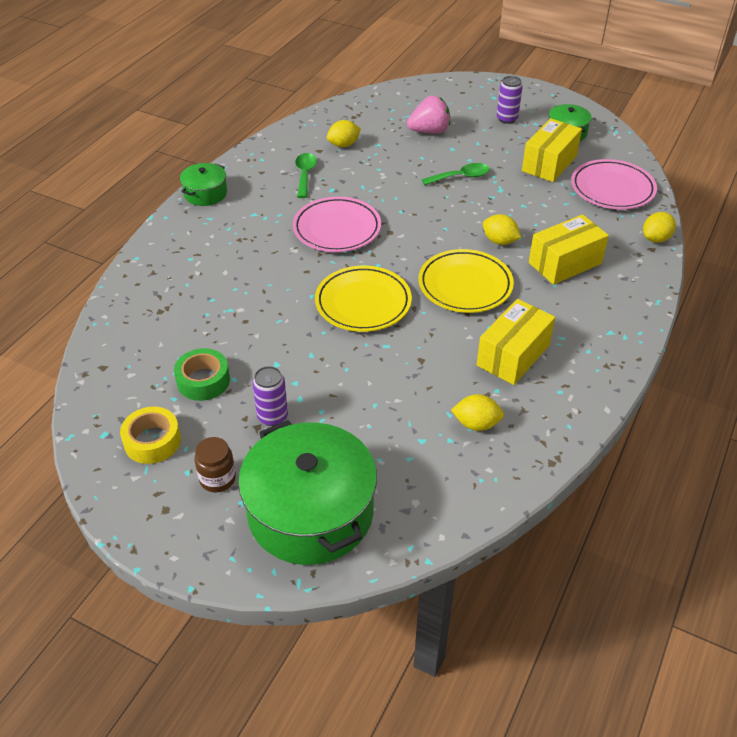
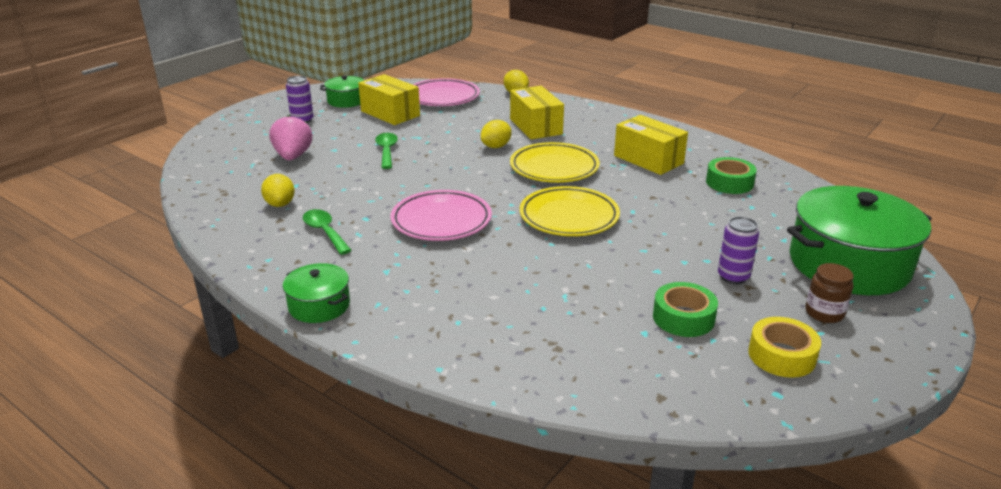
camera: 80 degrees left, 15 degrees down
(305, 175) = (325, 232): green spoon -> green spoon turned 45 degrees clockwise
(476, 424) = (729, 183): yellow lemon -> green tape

